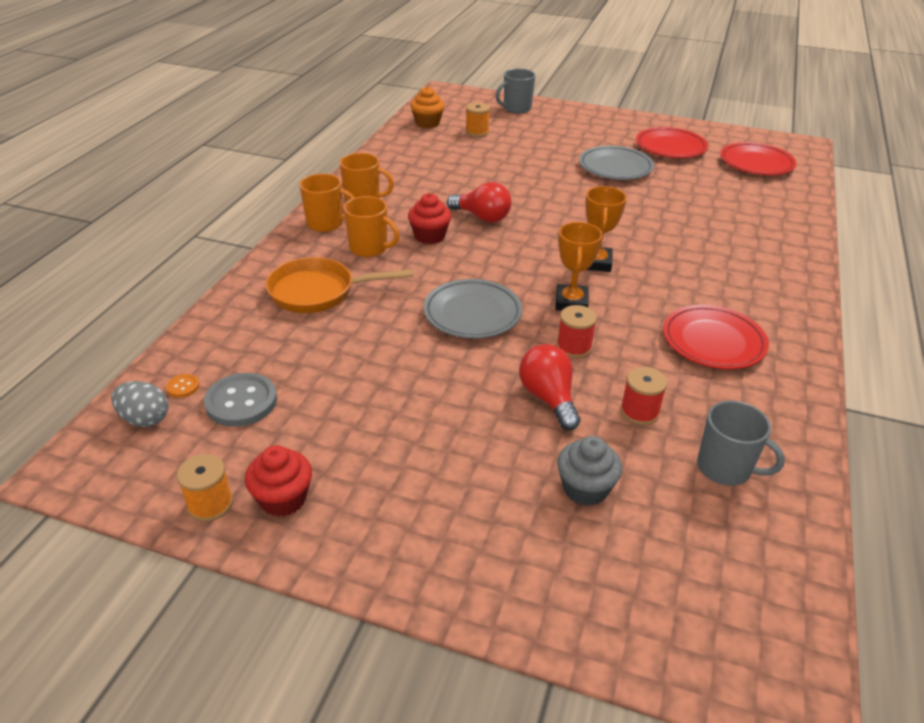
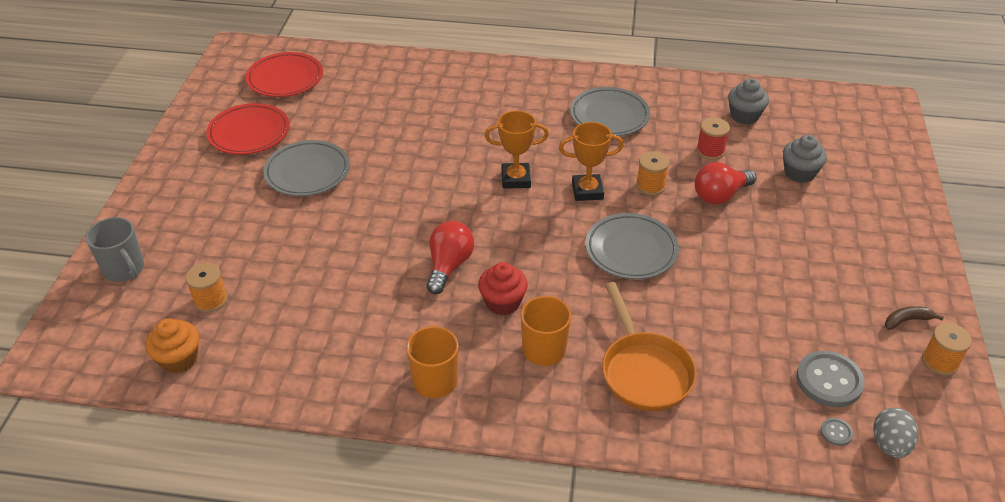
camera: 100 degrees left, 5 degrees up
(183, 387) = (836, 432): orange button -> grey button
(283, 499) = (907, 320): red cupcake -> brown banana
(326, 223) = (501, 403): orange mug -> none
(574, 347) = (650, 186): red spool -> orange spool
(713, 342) = (609, 116): red plate -> grey plate
(725, 468) = (744, 116): grey mug -> grey cupcake

